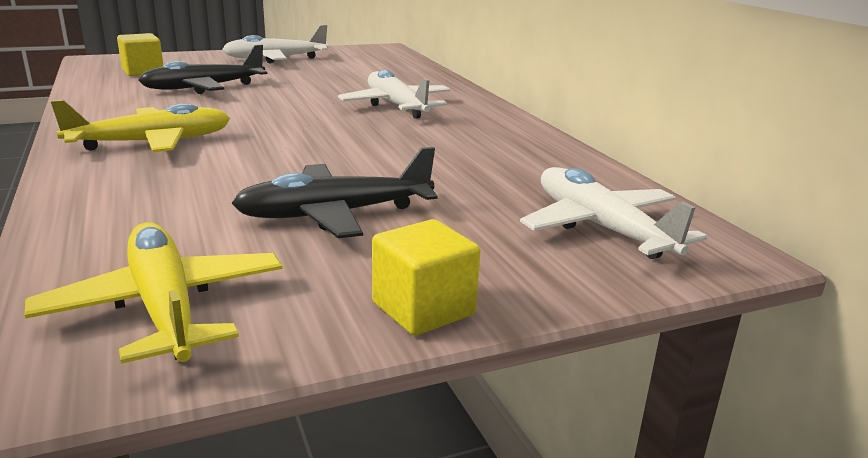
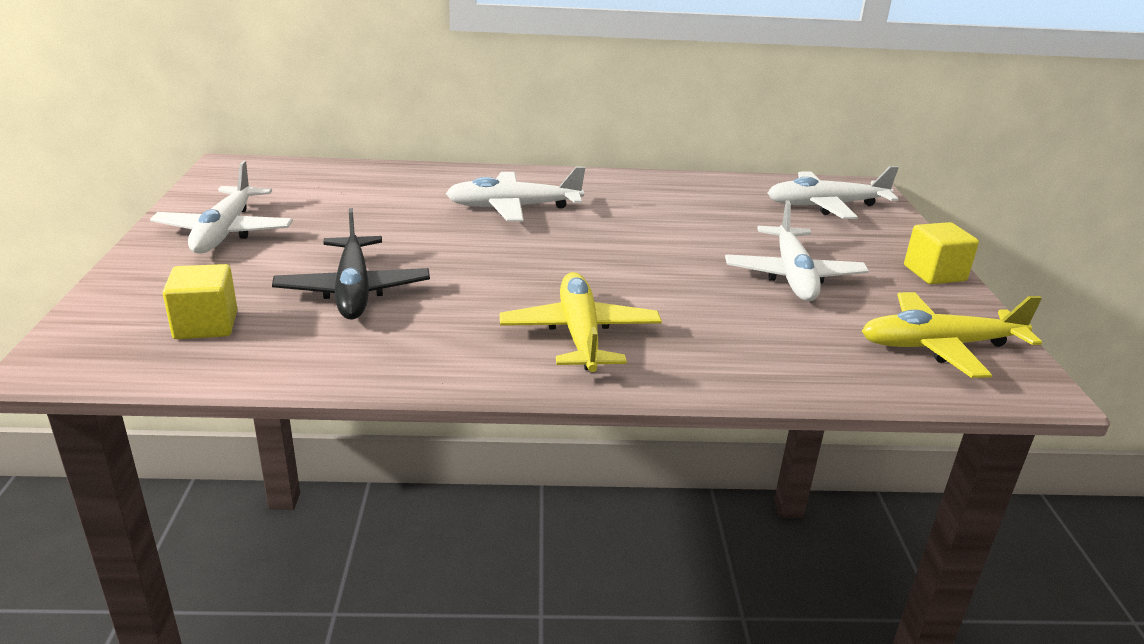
camera: 70 degrees left, 5 degrees up
(336, 214) = (792, 275): black plane -> white plane

